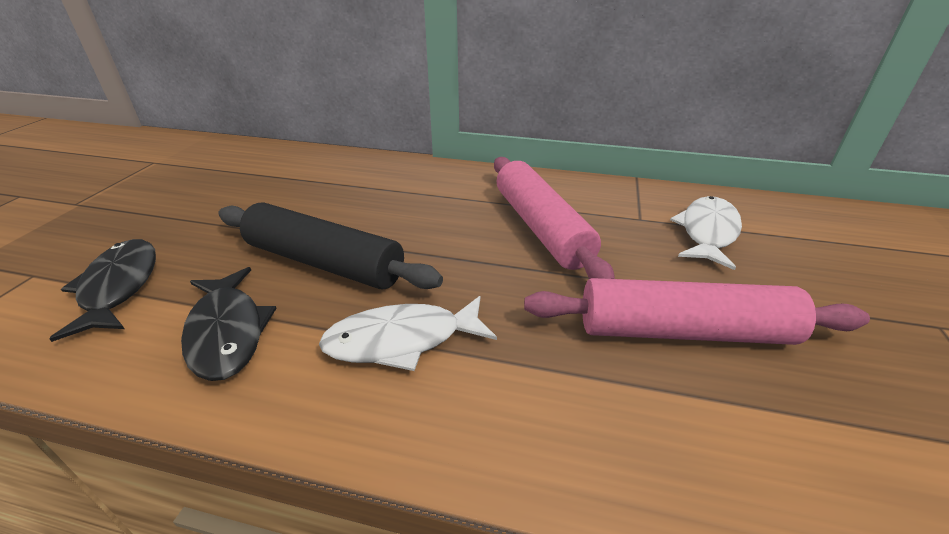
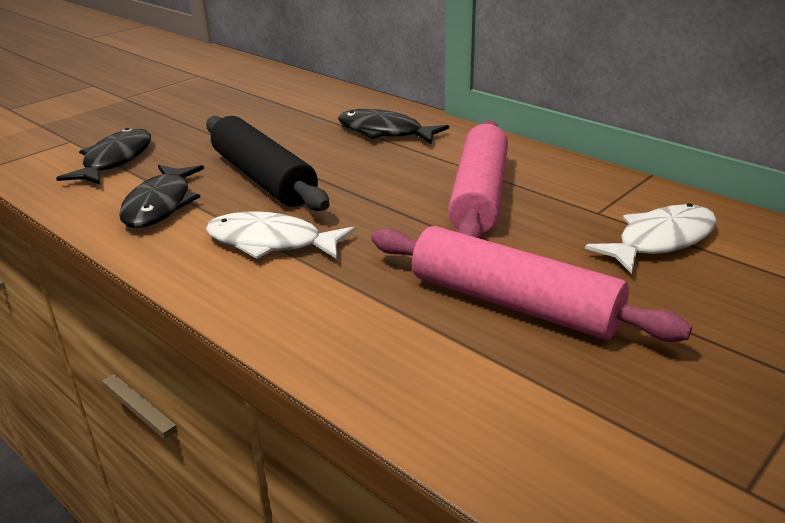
camera: 30 degrees right, 5 degrees down
(400, 185) = (384, 132): none -> black fish

